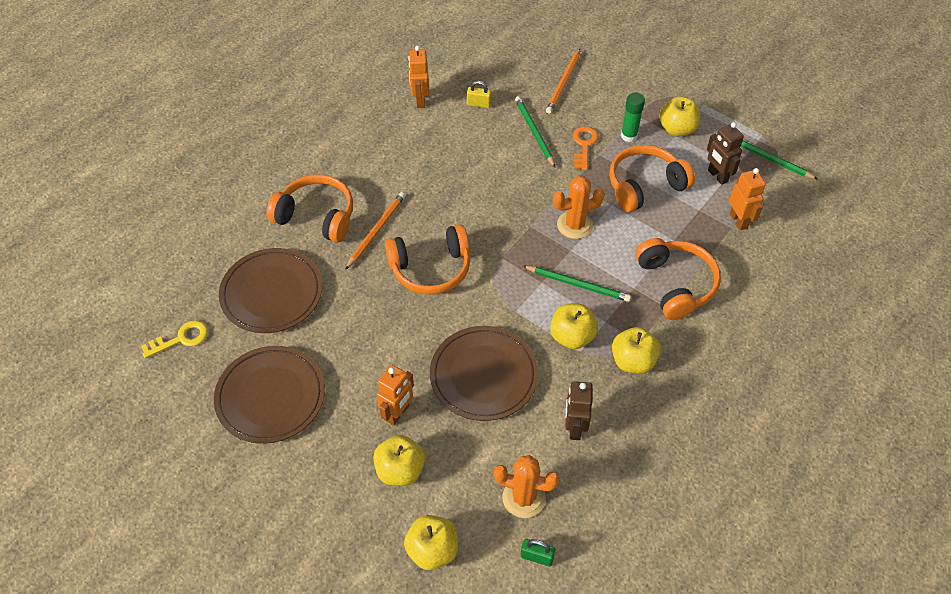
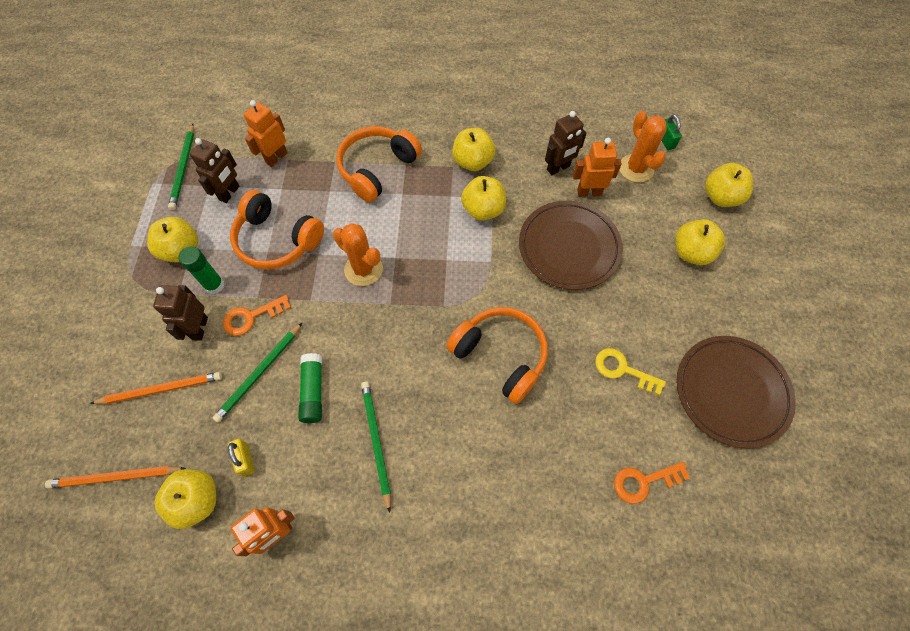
camera: 125 degrees left, 10 degrees up
(181, 339) = (762, 528): yellow key -> yellow key (623, 370)
(272, 293) = (644, 481): brown plate -> orange key
(316, 216) = (524, 516): orange headphones -> none
(376, 231) = (496, 438): orange pencil -> orange pencil (115, 477)
(398, 413) = (653, 285): orange robot -> orange robot (589, 192)
(472, 75) = (197, 500): none -> yellow apple
(497, 153) = (313, 391): none -> green glue stick
(578, 284) = (428, 232): green pencil -> green pencil (376, 442)
(597, 116) = (199, 328): none -> brown robot

